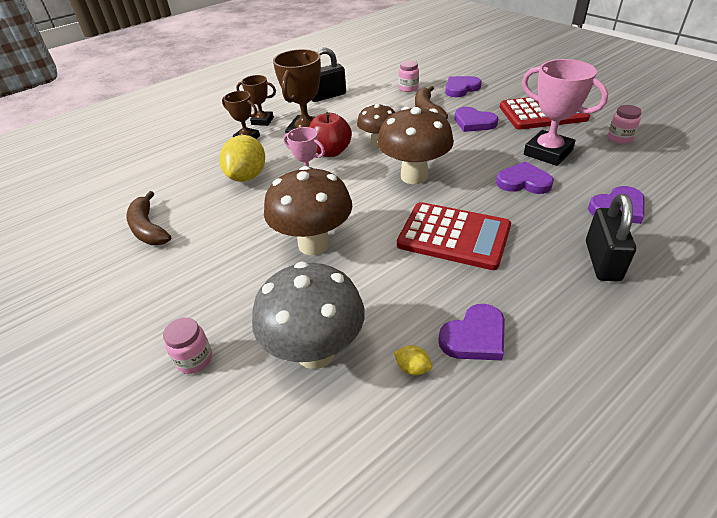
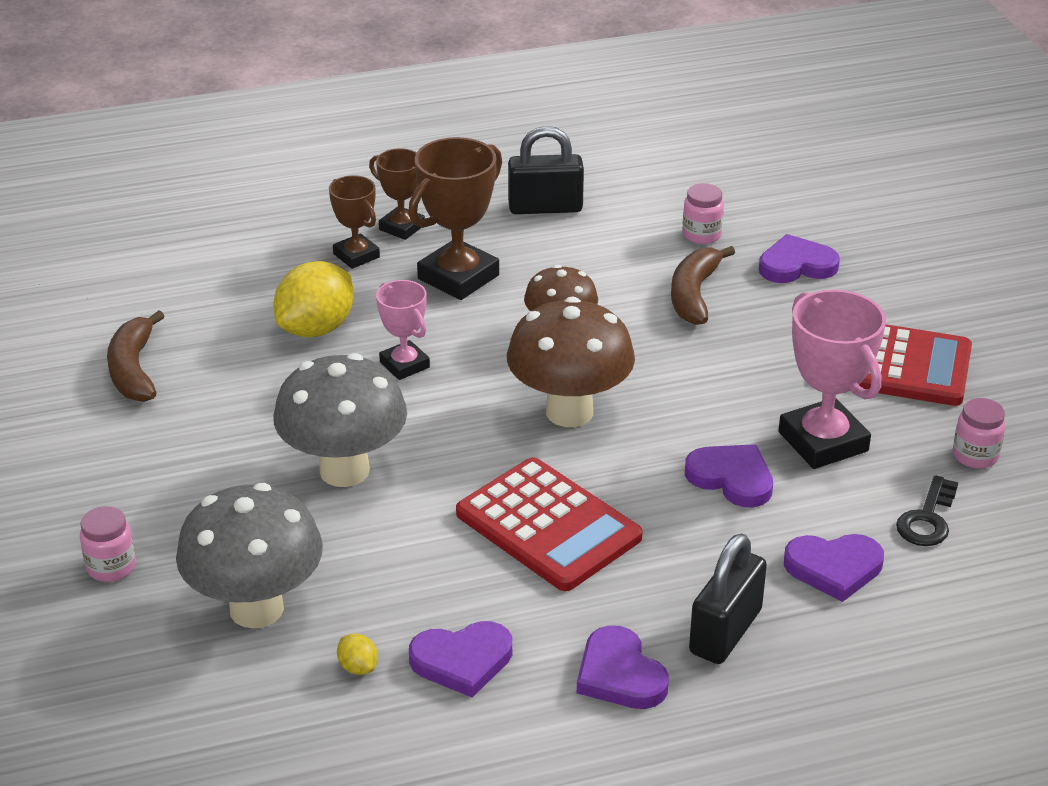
camera: 20 degrees right, 5 degrees down
(314, 244) = (344, 470): brown mushroom -> grey mushroom
(330, 152) = (472, 325): red apple -> none
(474, 122) = (754, 344): purple heart -> purple heart (620, 674)
(632, 171) = (927, 519): none -> black key

